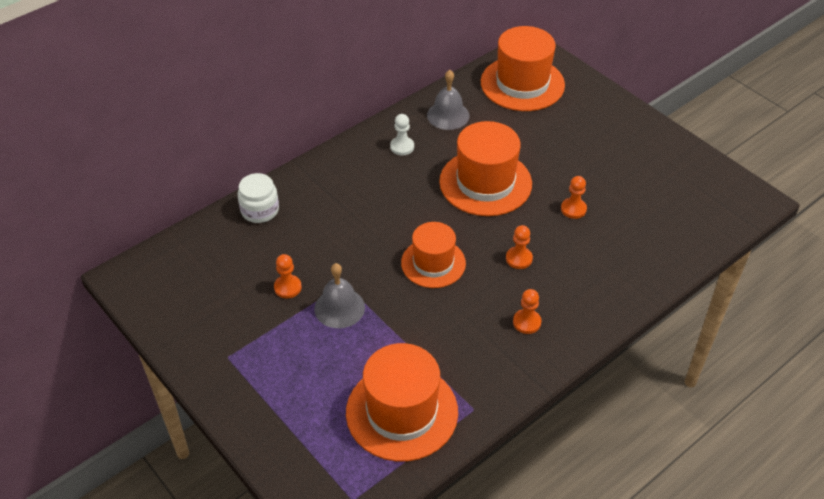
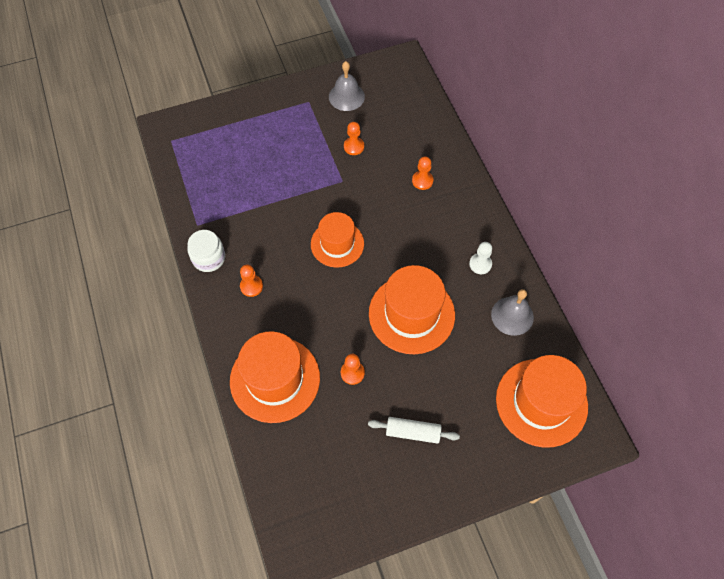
camera: 110 degrees right, 15 degrees up
(260, 210) = (439, 147): white jar -> white jar (209, 258)
(339, 308) = (321, 172): grey bell -> grey bell (346, 96)
(402, 412) = (217, 183): orange hat -> orange hat (275, 379)
(519, 258) = (315, 306): orange pawn -> orange pawn (422, 181)
(602, 154) = (413, 432): none -> white rolling pin

